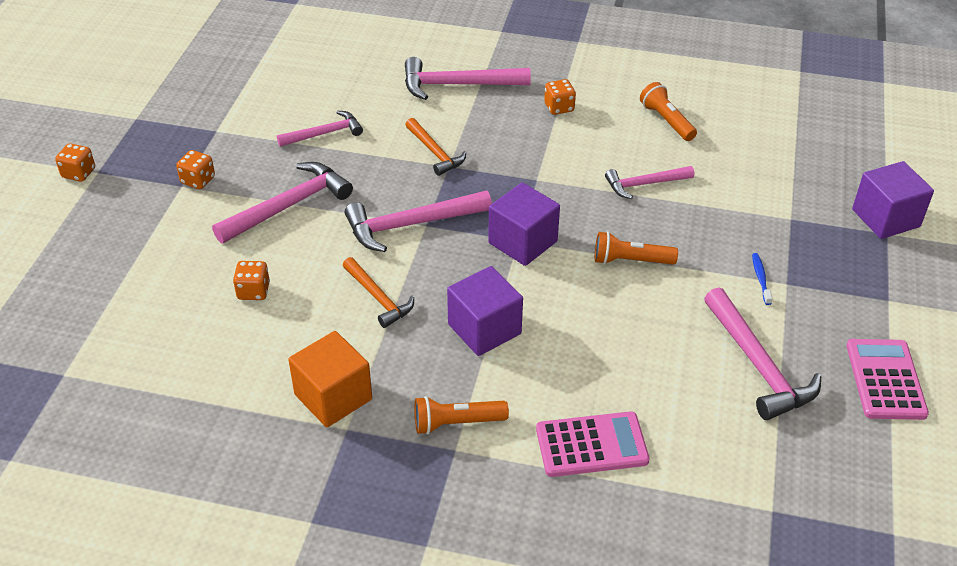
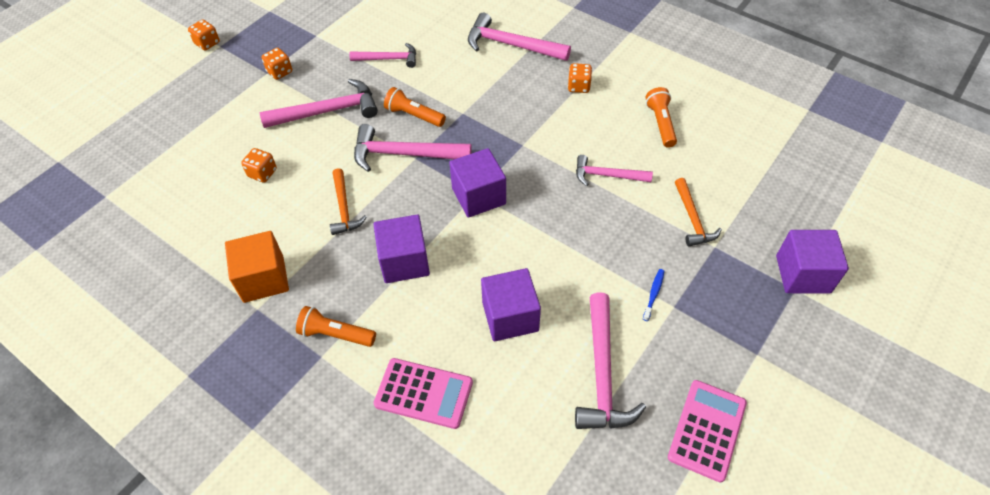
camera: 25 degrees right, 10 degrees up
(435, 152) = (459, 98): orange hammer -> orange hammer (692, 219)
(630, 260) = (554, 240): orange flashlight -> orange flashlight (414, 115)
(633, 344) = (510, 316): none -> purple cube

